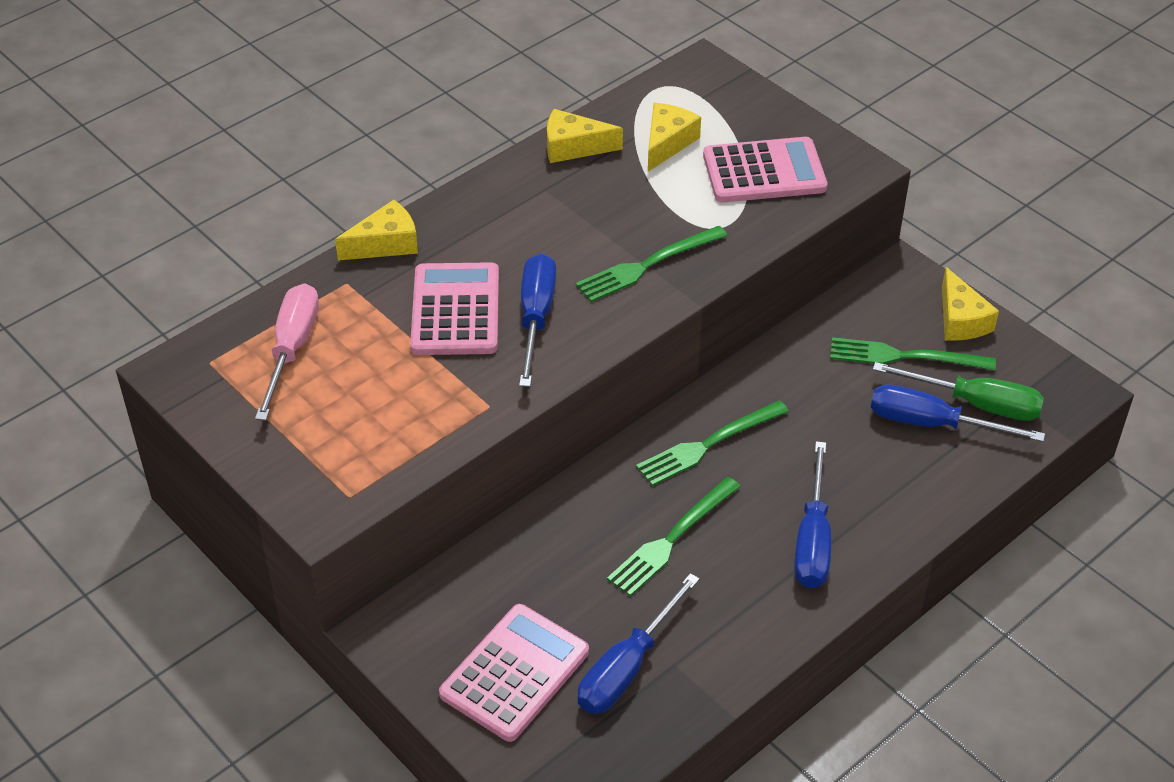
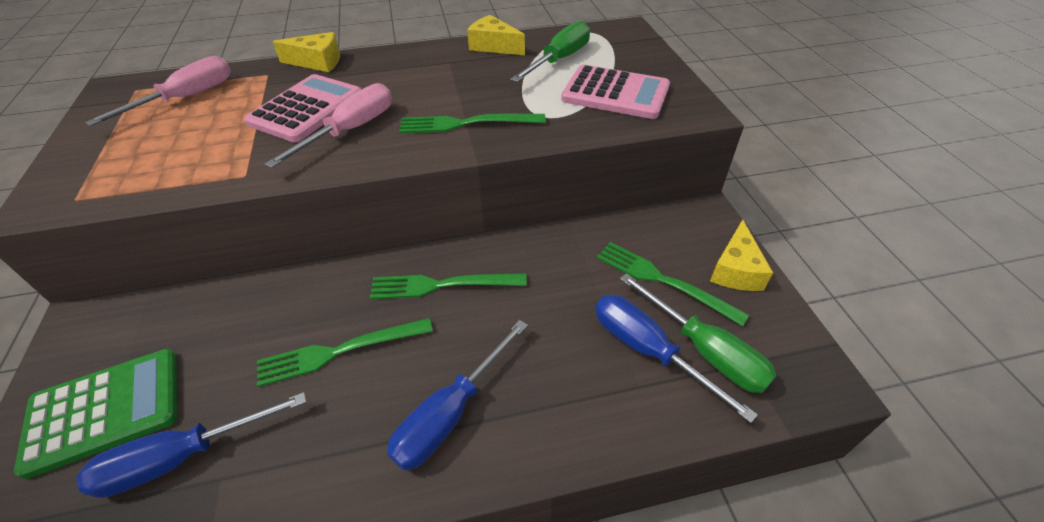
camera: 30 degrees right, 0 degrees up
(514, 673) = (105, 410): pink calculator -> green calculator
(536, 318) = (350, 130): blue screwdriver -> pink screwdriver
(667, 143) = (559, 60): yellow cheese -> green screwdriver

